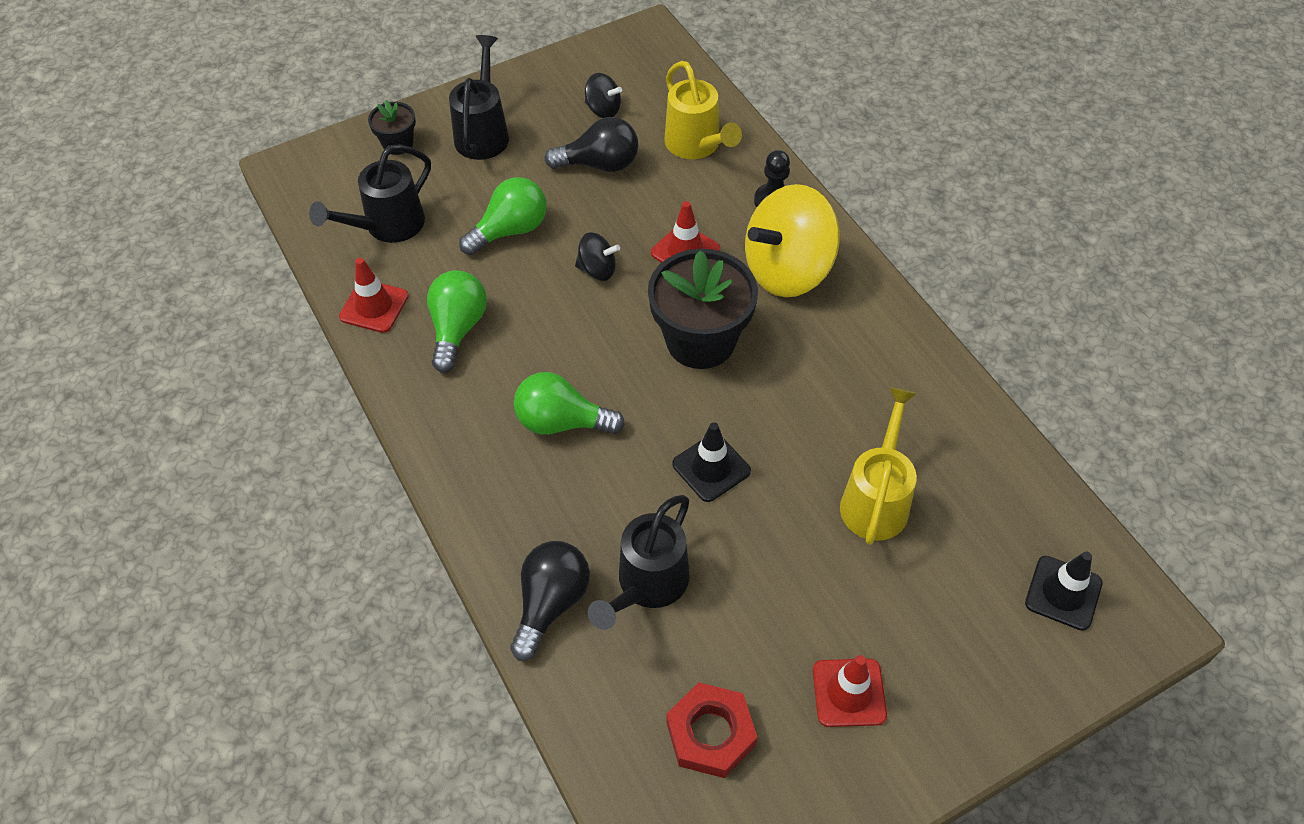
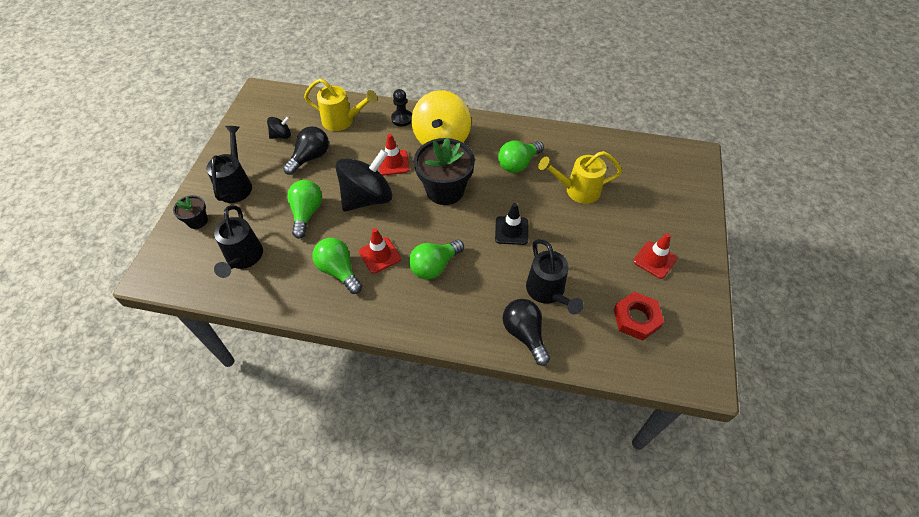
camera: 50 degrees left, 0 degrees up
(374, 306) = (285, 296): red traffic cone -> red traffic cone (379, 255)
(483, 132) = (236, 185): black watering can -> black watering can turned 45 degrees clockwise
(597, 270) = (367, 198): black spinning top -> black spinning top, size x2.17
(844, 390) = (518, 164): none -> green light bulb
(876, 499) = (577, 190): yellow watering can -> yellow watering can turned 60 degrees counterclockwise
(1063, 593) = (665, 168): black traffic cone -> none

